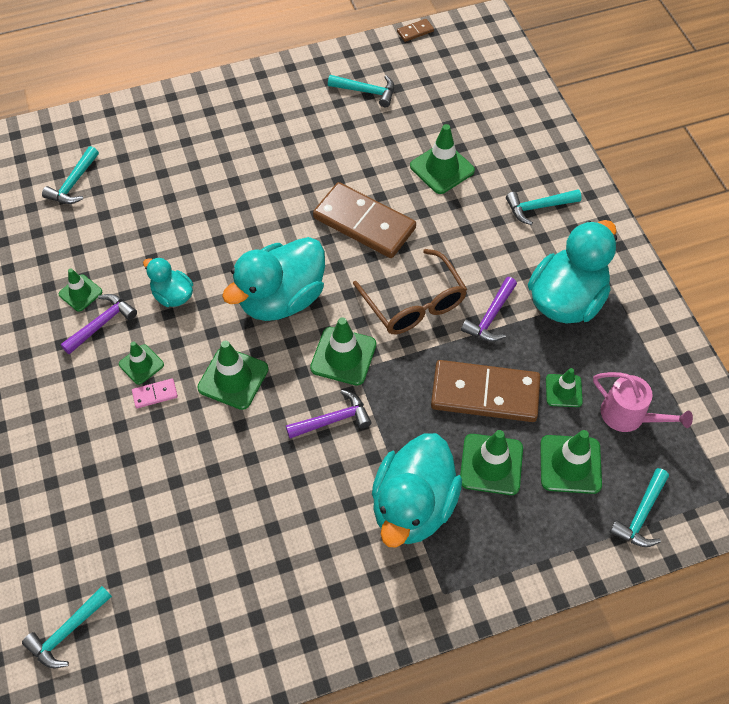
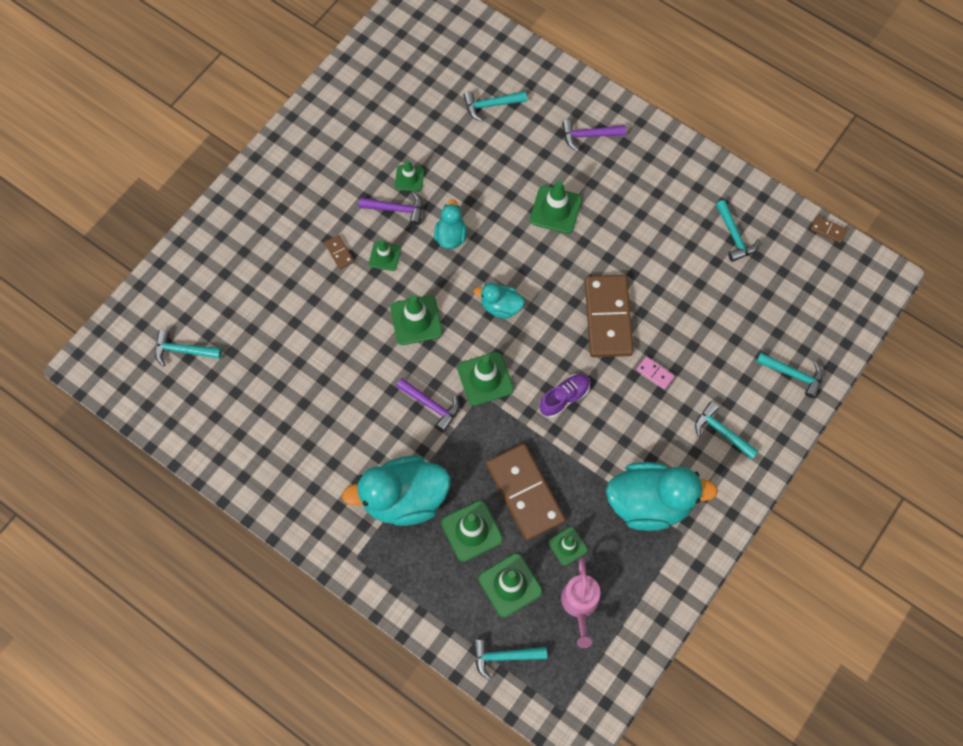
camera: 55 degrees right, 10 degrees up
(99, 403) = (339, 252): none -> brown domino
(155, 394) = (369, 281): pink domino -> pink domino (655, 373)
(281, 299) = (501, 307): turquoise duck -> turquoise duck, size x0.52
(414, 304) = (564, 398): brown glasses -> purple shoe
(442, 168) = (703, 339): green traffic cone -> green traffic cone (555, 210)
(490, 317) = (593, 457): purple hammer -> purple hammer (588, 135)
(524, 128) = (793, 375): none -> turquoise hammer

